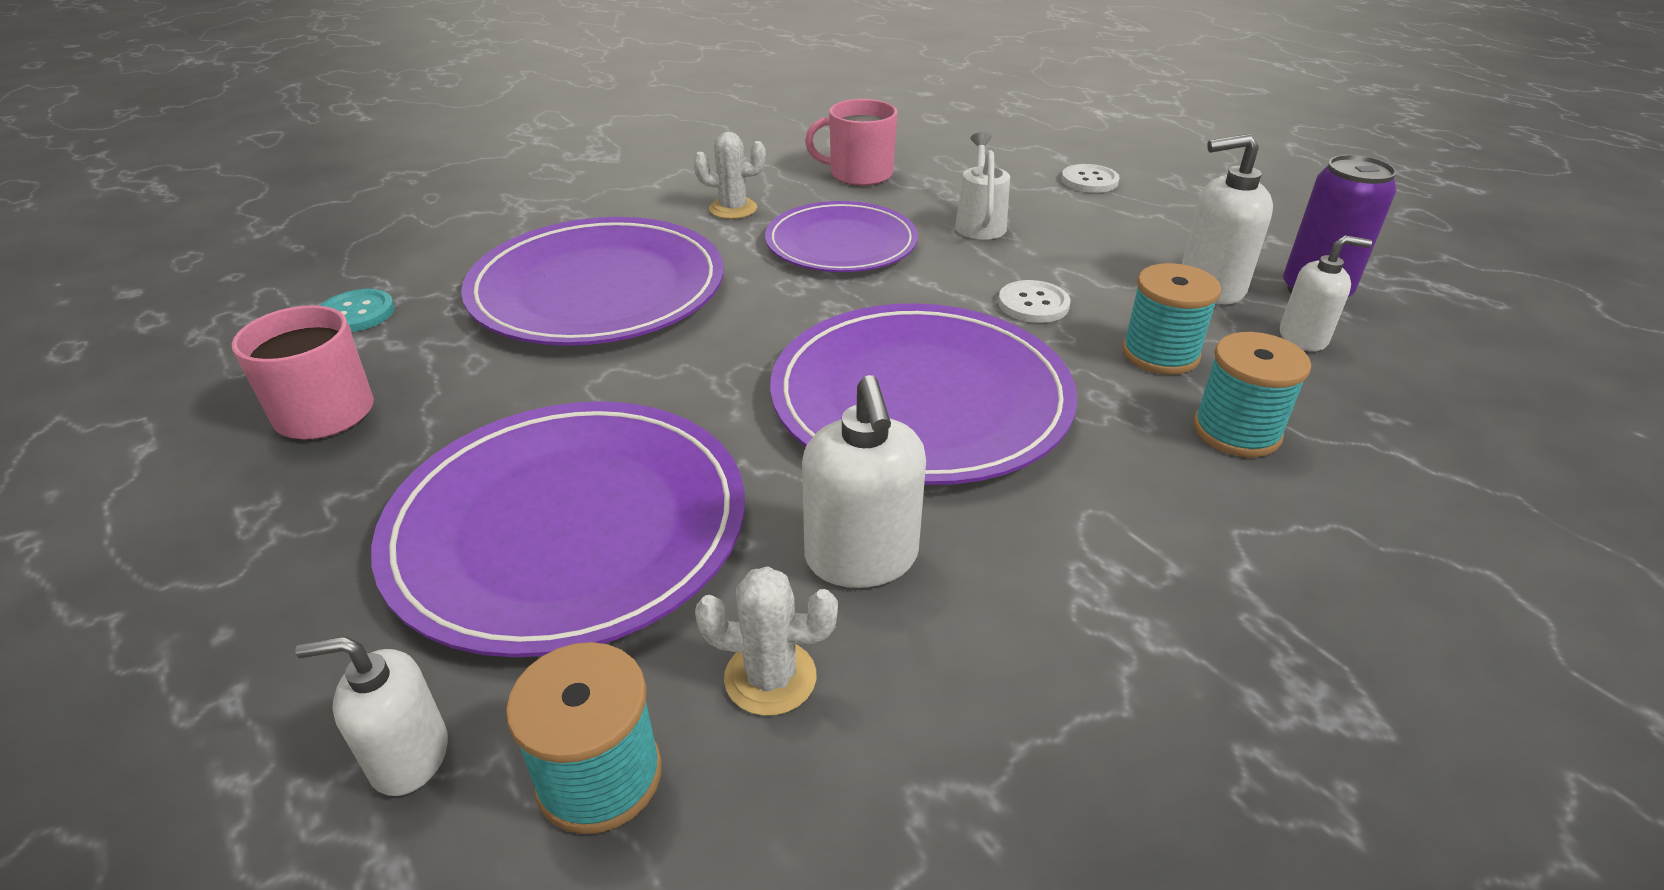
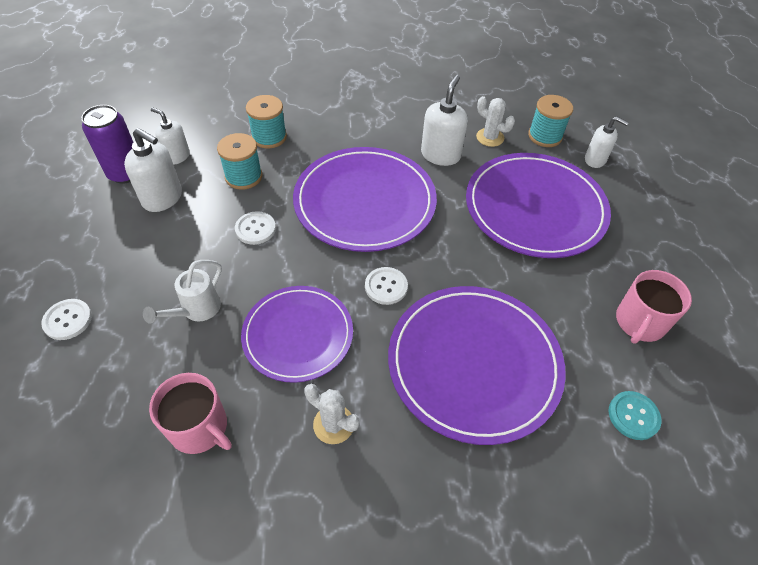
camera: 150 degrees left, 15 degrees up
(775, 314) = (386, 286): none -> white button

